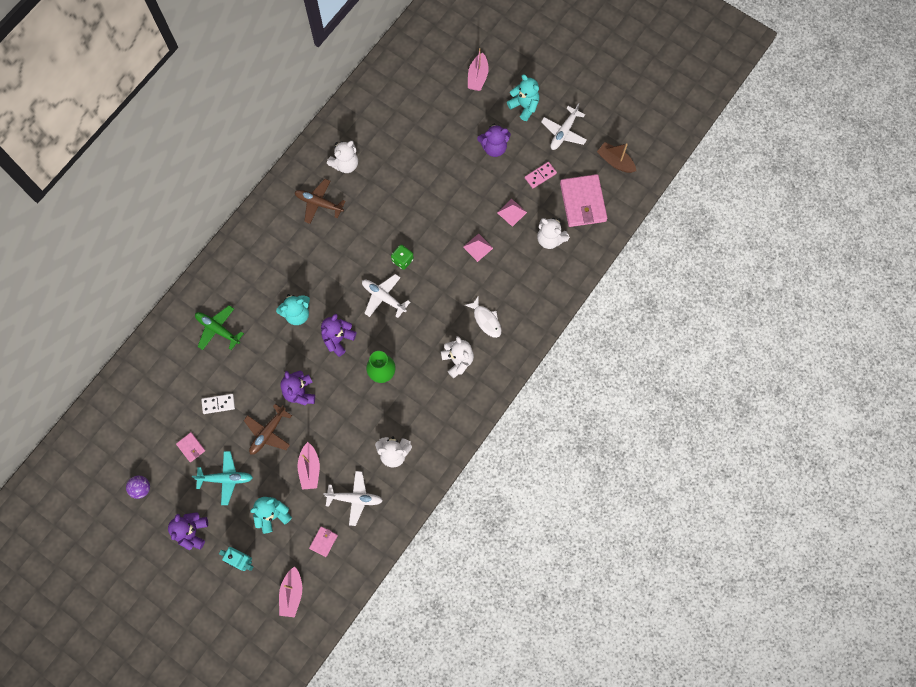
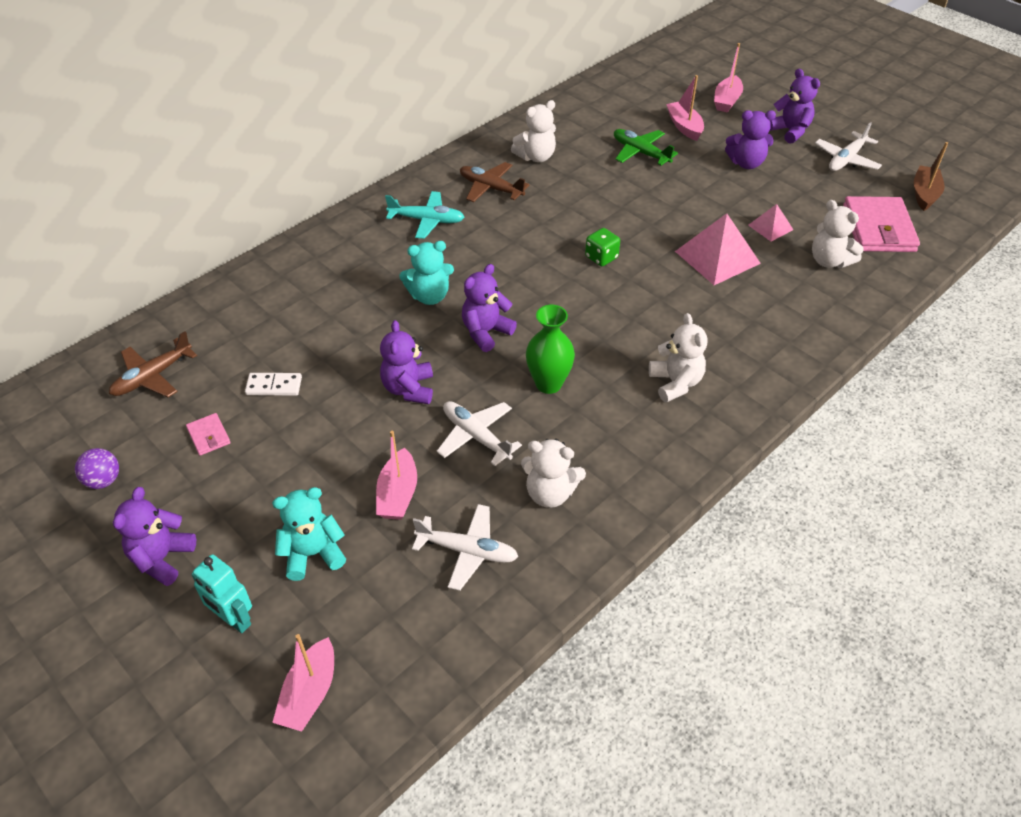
camera: 10 degrees right, 25 degrees down
(217, 329) = (305, 298): green plane -> green plane (640, 153)
(226, 478) = (250, 487): turquoise plane -> turquoise plane (427, 220)
(268, 433) = (341, 434): brown plane -> brown plane (152, 377)
(323, 541) = (394, 612): pink wallet -> none
(383, 297) = (565, 294): white plane -> white plane (476, 436)
(448, 113) = (684, 127): none -> pink boat
(478, 247) = (717, 257): pink pyramid -> pink pyramid, size x1.83
(486, 320) = (725, 339): white fish -> none
(524, 106) = (790, 131): turquoise teddy bear -> purple teddy bear
(540, 175) = (813, 196): pink domino -> none
(615, 161) = (924, 194): brown boat -> brown boat turned 60 degrees clockwise

